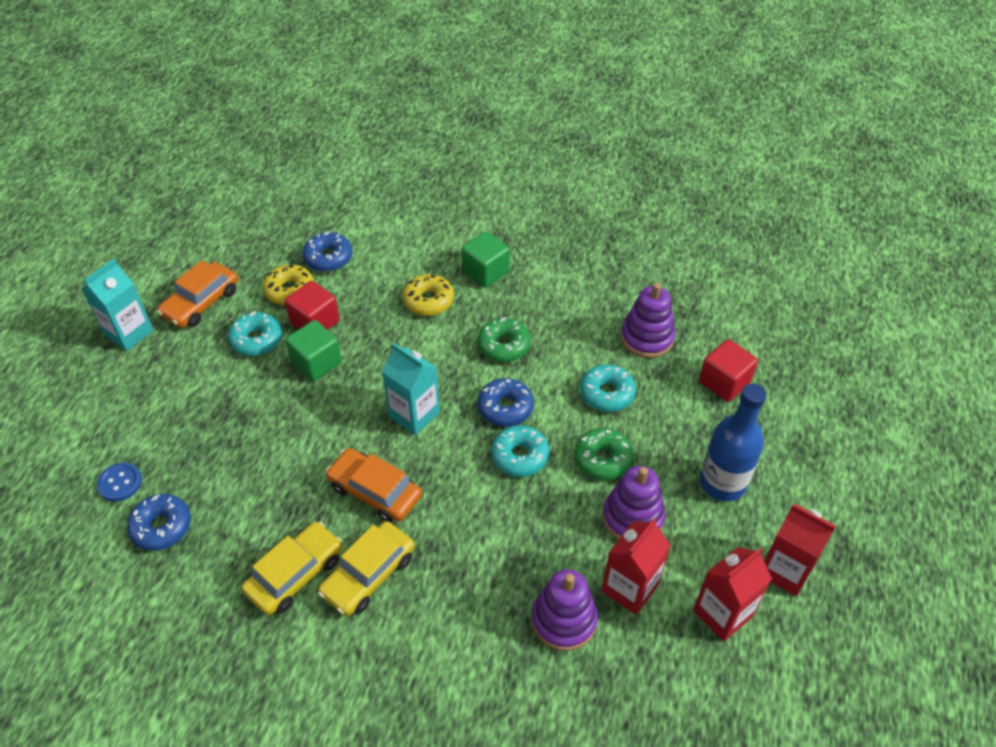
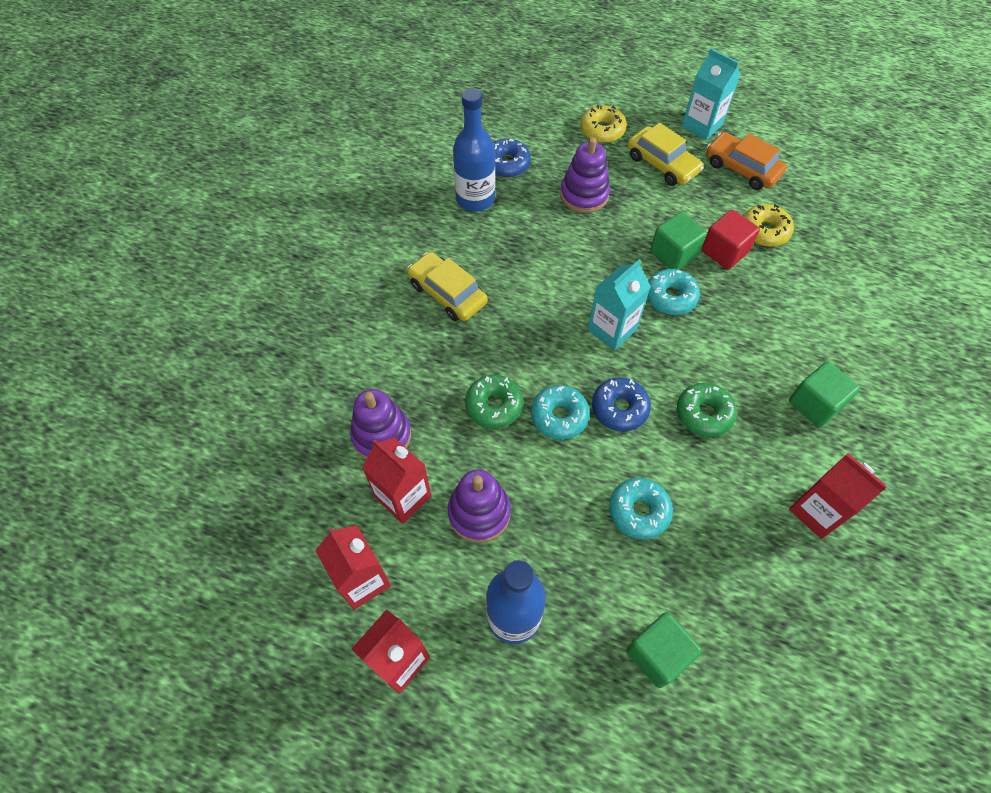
camera: 95 degrees right, 10 degrees up
(120, 483) = (548, 137): blue button -> none
(219, 558) = (475, 199): none -> blue bottle
(257, 340) = (699, 209): turquoise donut -> turquoise donut (670, 297)
(295, 574) = (455, 246): yellow car -> yellow car (662, 164)
(328, 258) = (815, 260): blue donut -> none
(375, 491) = (528, 298): orange car -> none
(428, 301) = (763, 347): yellow donut -> yellow donut (602, 130)
(584, 279) = (817, 511): none -> red carton
(602, 459) = (551, 494): green donut -> green donut (494, 405)
(647, 338) = (725, 571): purple stacking toy -> purple stacking toy (584, 195)
(724, 382) = (657, 654): red cube -> green cube

